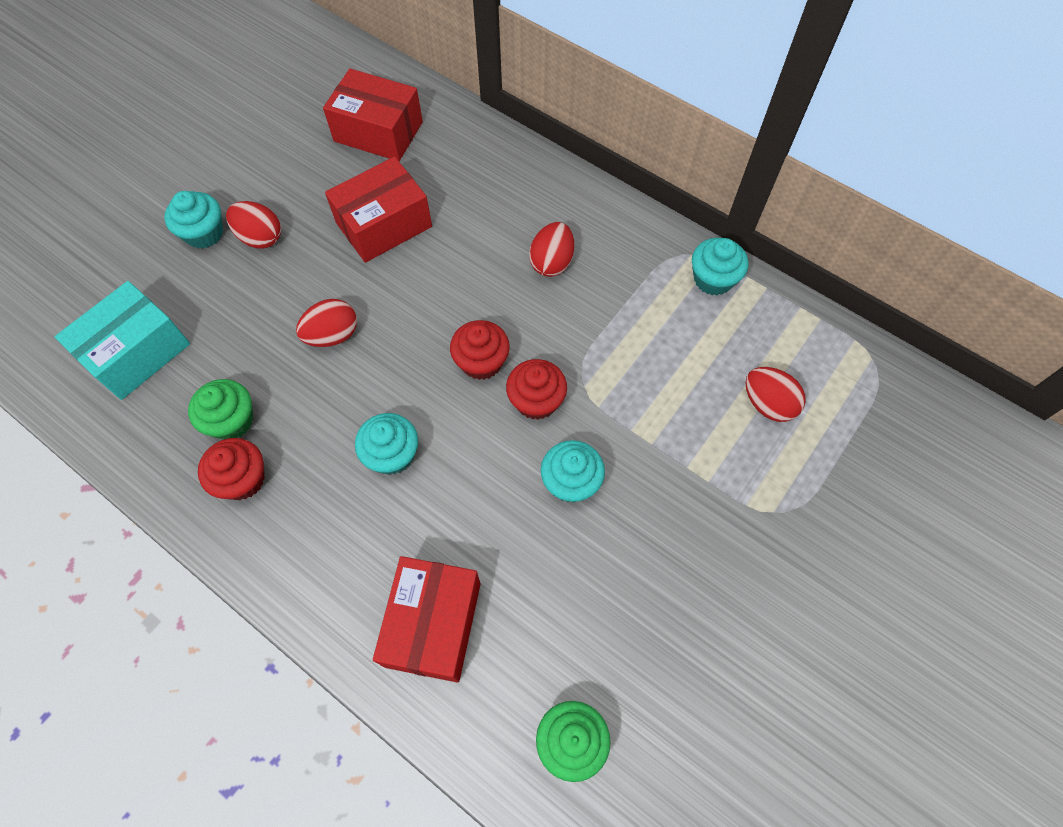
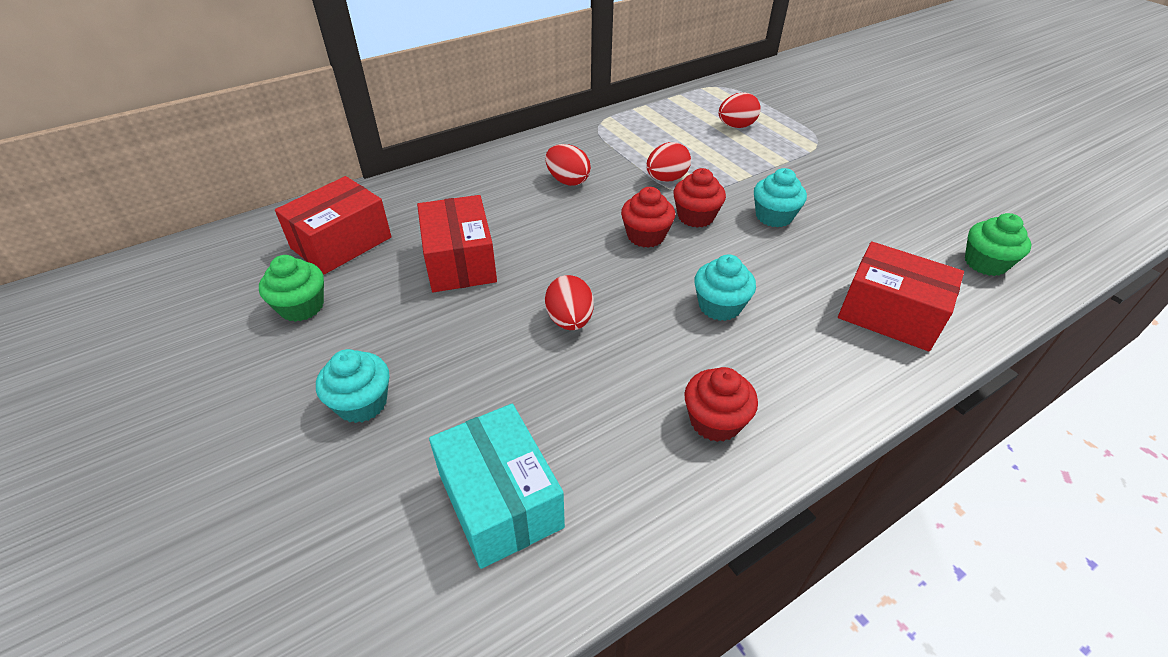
camera: 70 degrees left, 20 degrees down
(232, 420) = (638, 418): green cupcake -> green cupcake (301, 307)
(260, 237) = (407, 354): red egg -> red egg (666, 179)
(713, 279) = (627, 120): turquoise cupcake -> none

